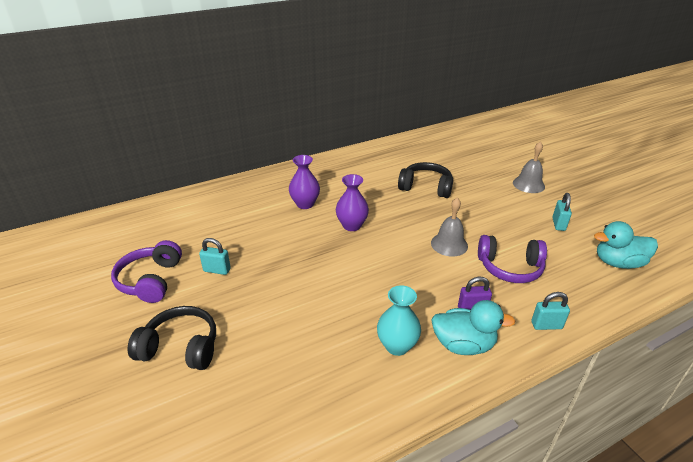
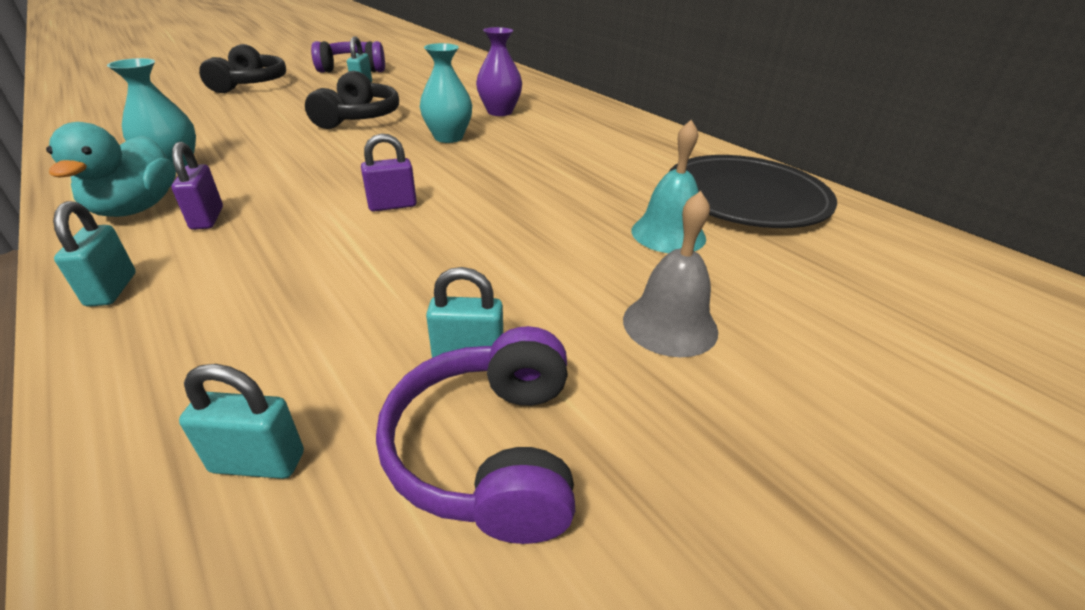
camera: 80 degrees right, 0 degrees up
(351, 225) = (448, 137): purple vase -> turquoise vase
(426, 187) = (583, 189): black headphones -> black headphones (358, 117)
(432, 151) = (746, 197): none -> black plate
(449, 244) = (392, 205): grey bell -> purple padlock
(467, 174) = (668, 234): none -> turquoise bell
(509, 267) = (304, 263): purple headphones -> purple headphones (490, 451)
(618, 263) = (258, 462): turquoise duck -> turquoise padlock

